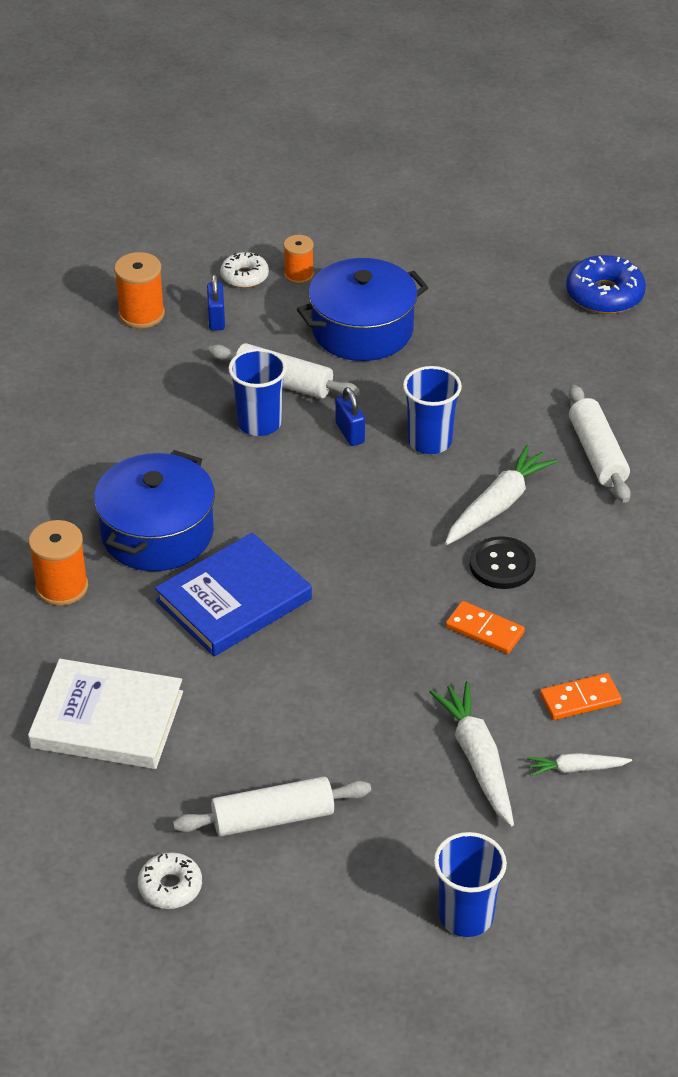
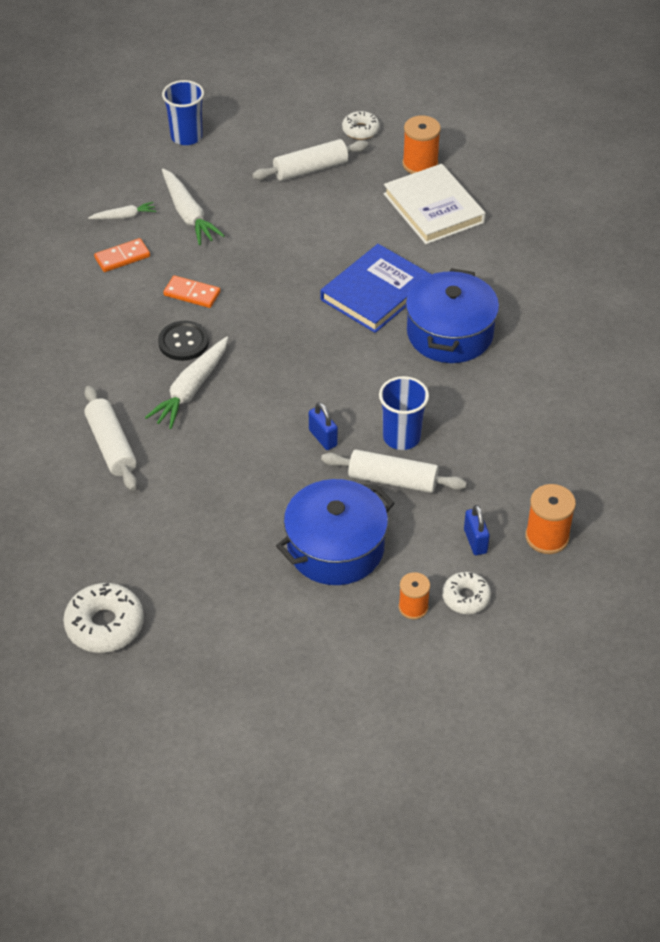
camera: 170 degrees right, 5 degrees up
(62, 587) = (502, 286): orange spool -> orange spool (420, 164)
(107, 720) = (433, 208): white book -> white book turned 60 degrees clockwise
(430, 441) = (254, 439): blue cup -> none
(604, 295) = (105, 625): blue donut -> white donut

